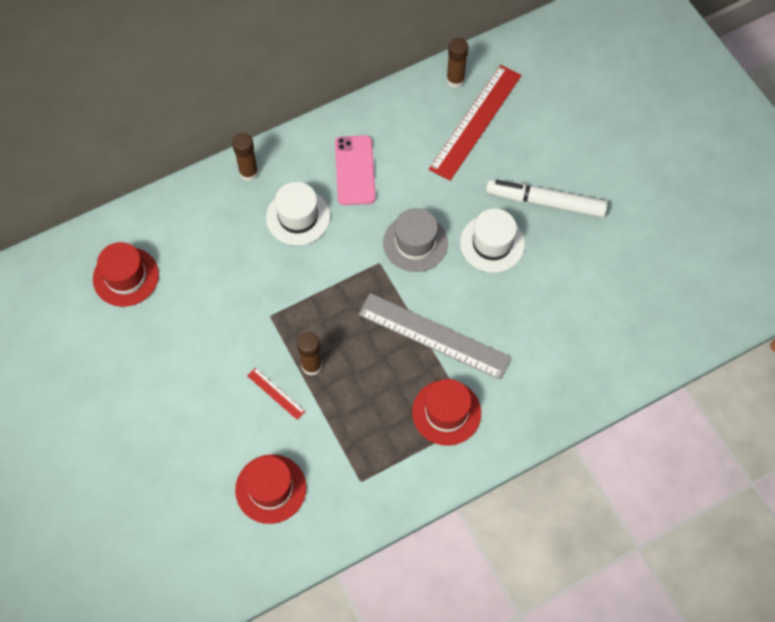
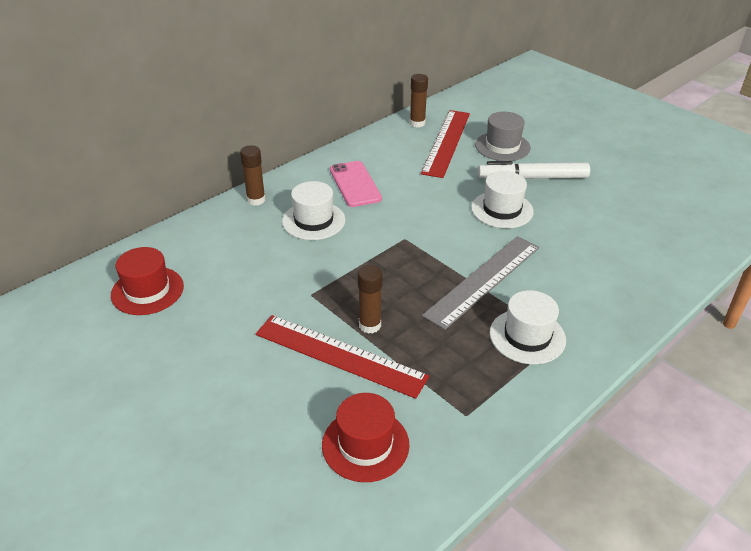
camera: 15 degrees left, 25 degrees down
(276, 393) = (339, 355): red ruler -> red ruler, size x2.30
(415, 243) = (432, 220): grey hat -> grey hat (502, 146)
(434, 336) = (483, 280): grey ruler -> grey ruler turned 60 degrees counterclockwise
(446, 412) = (527, 336): red hat -> white hat

